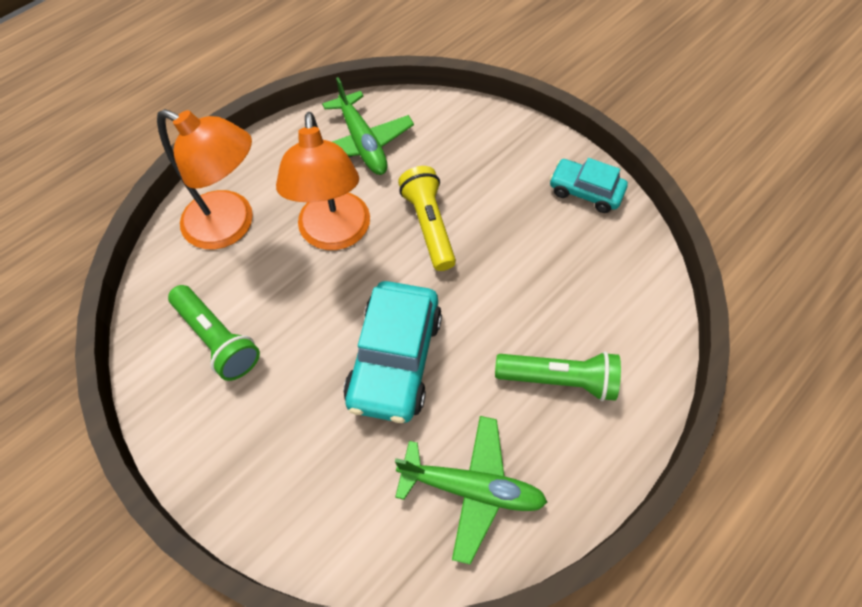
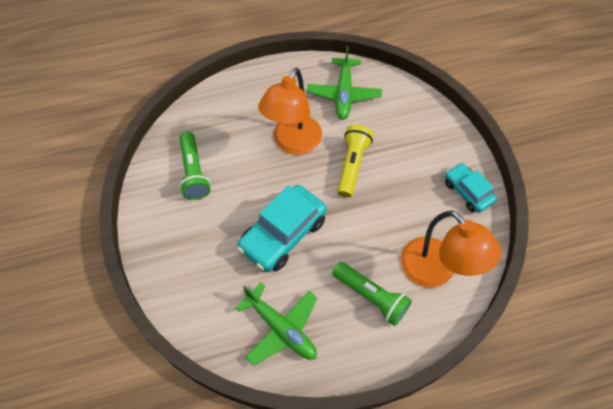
camera: 30 degrees right, 0 degrees up
(231, 225) = (237, 110): orange lamp -> orange lamp (436, 272)

